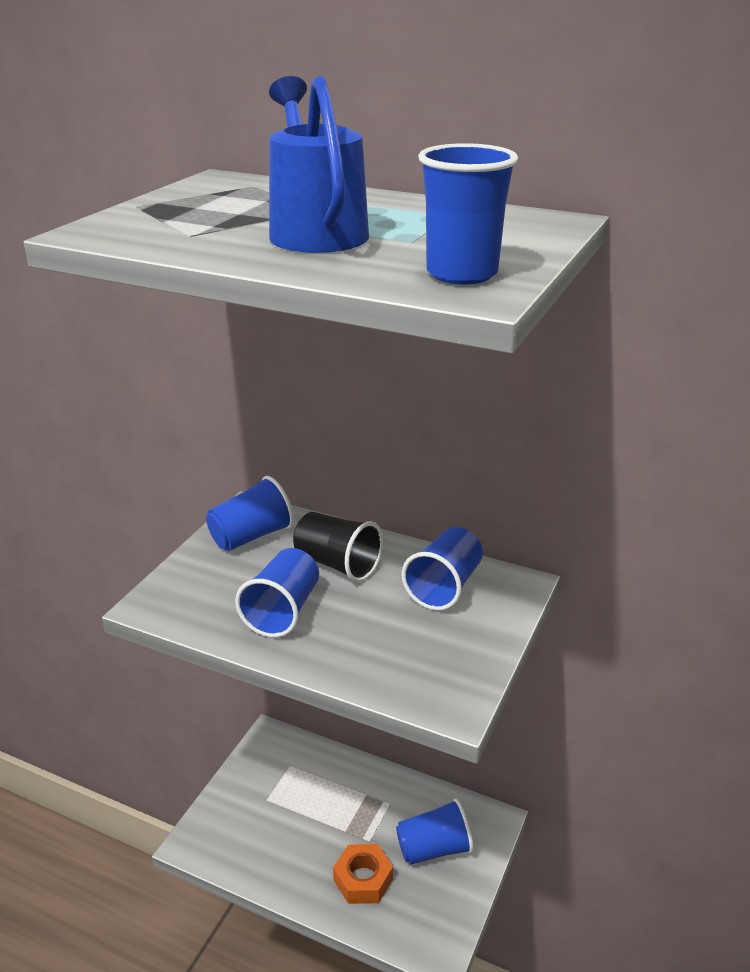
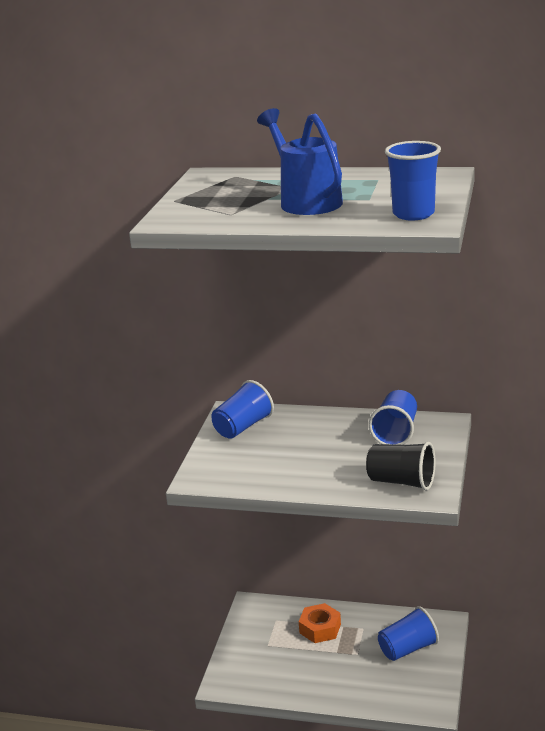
camera: 10 degrees left, 5 degrees down
(282, 611) = (292, 466): blue cup -> none
(337, 564) = (314, 433): black cup -> black cup (401, 482)
(363, 879) = (363, 678): orange nut -> orange nut (320, 628)

